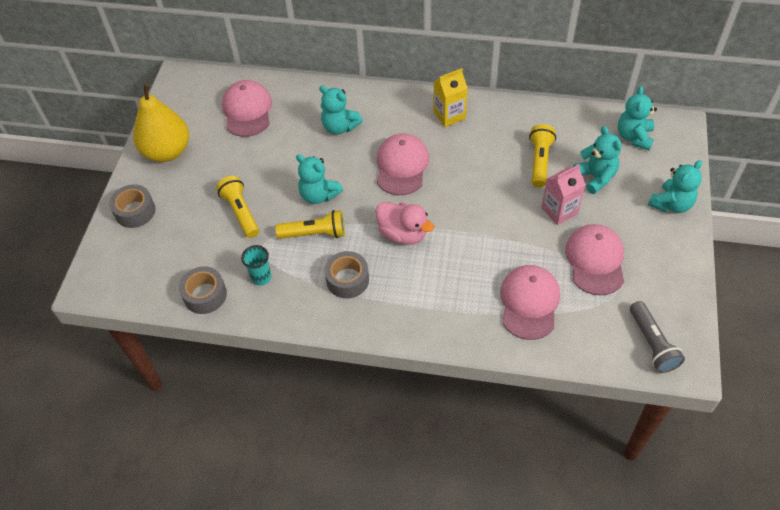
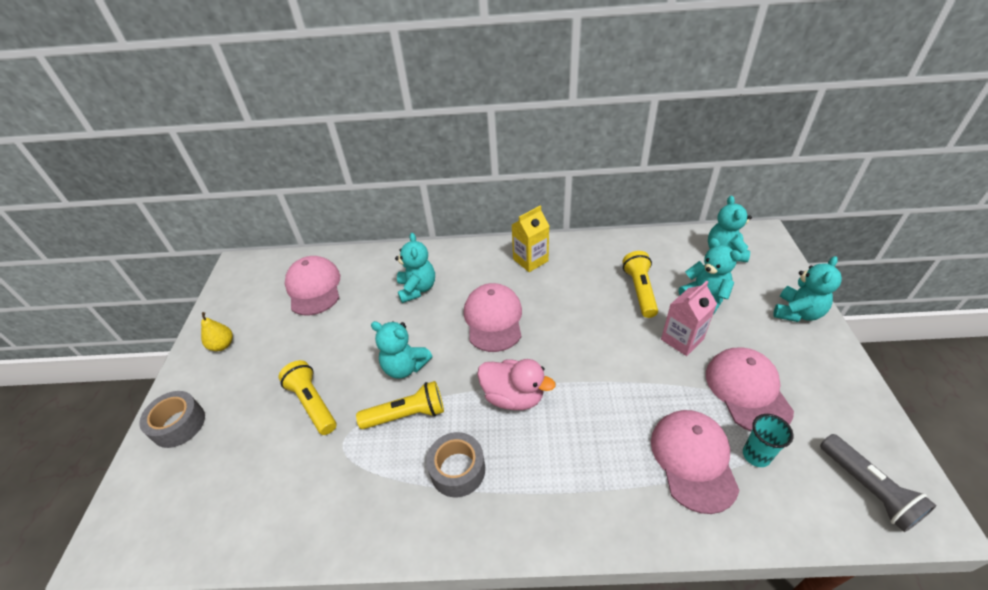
camera: 10 degrees left, 10 degrees down
(167, 151) = (222, 345): yellow pear -> yellow pear, size x0.45
(205, 295) = (269, 528): grey tape -> none
(261, 277) = (344, 487): turquoise cup -> turquoise cup (756, 455)
(340, 127) = (417, 289): turquoise teddy bear -> turquoise teddy bear turned 120 degrees counterclockwise

